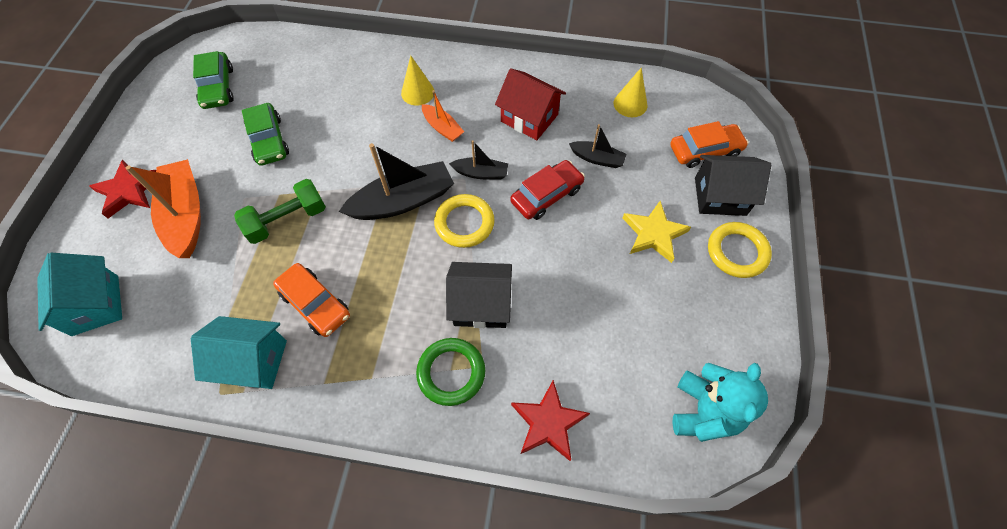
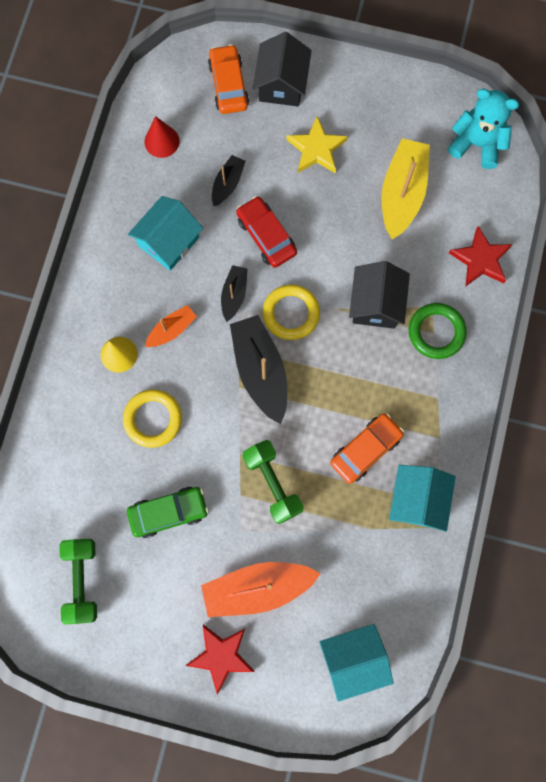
camera: 85 degrees left, 15 degrees up
(218, 87) = (82, 580): green car -> green dumbbell
(529, 118) = (168, 242): red house -> turquoise house
(619, 325) = (402, 193): none -> yellow boat
(630, 104) = (162, 141): yellow cone -> red cone
(737, 252) = (340, 85): yellow ring -> yellow ring (153, 419)

